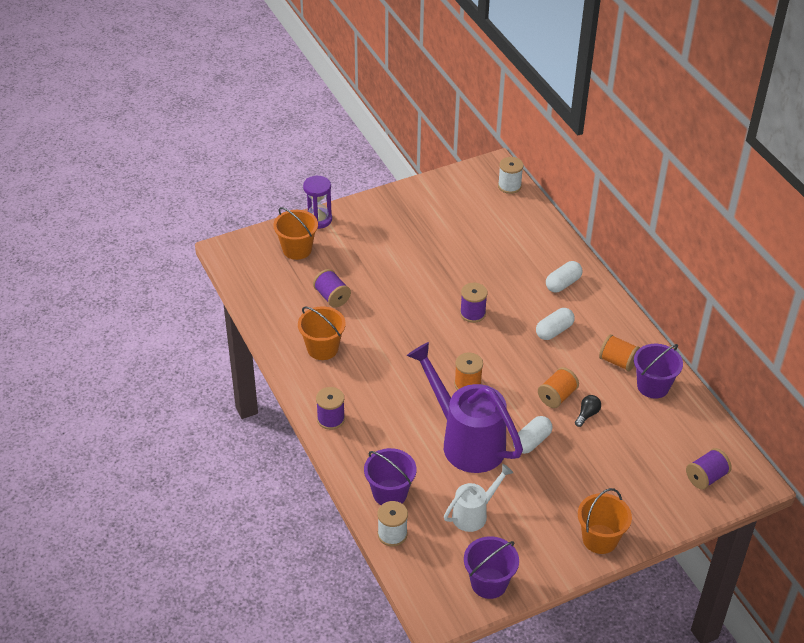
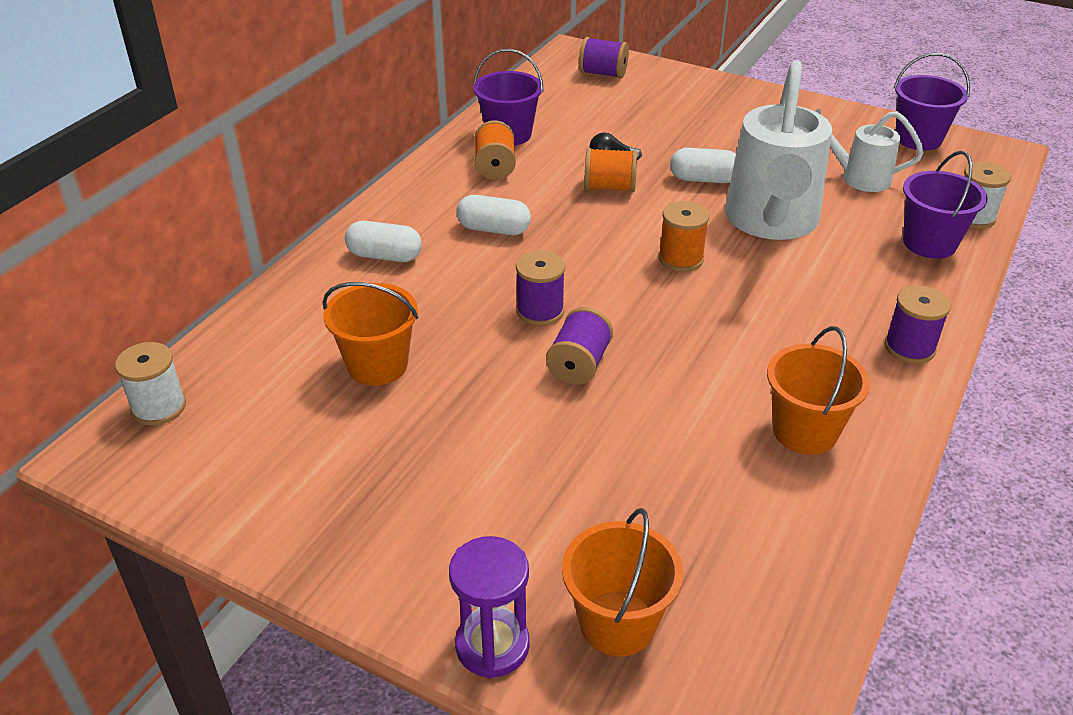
camera: 125 degrees left, 5 degrees down
(332, 297) = (684, 487): purple spool -> purple spool (579, 365)
(466, 441) = (771, 222): purple watering can -> white watering can
(600, 539) = (766, 101): orange bucket -> orange bucket (377, 365)

